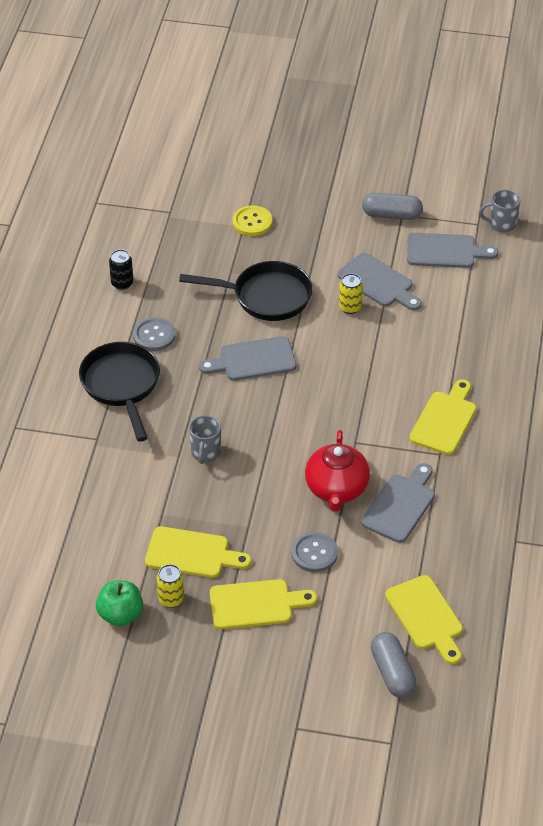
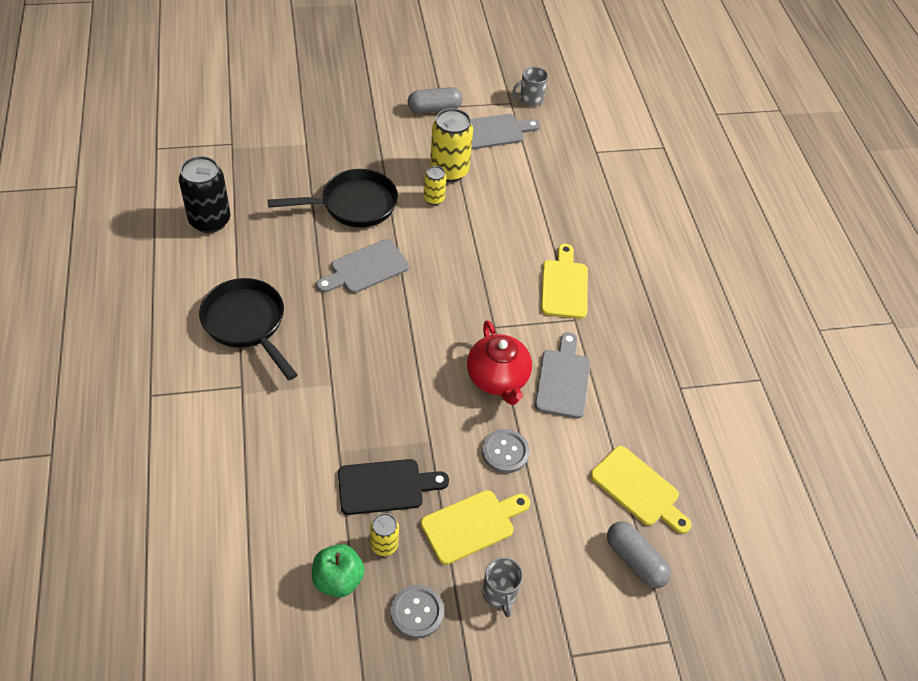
camera: 25 degrees left, 5 degrees up
(122, 283) = (210, 221): black can -> black can, size x1.87
(154, 335) = (260, 265): grey button -> grey button (417, 612)
(192, 553) = (385, 486): yellow cutting board -> black cutting board
(205, 453) = (357, 373): grey mug -> grey mug (499, 594)
(252, 222) = (312, 138): yellow button -> none
(378, 282) = (449, 171): grey cutting board -> yellow can

